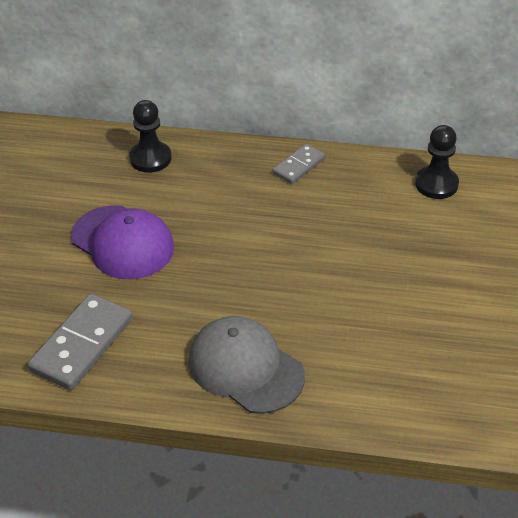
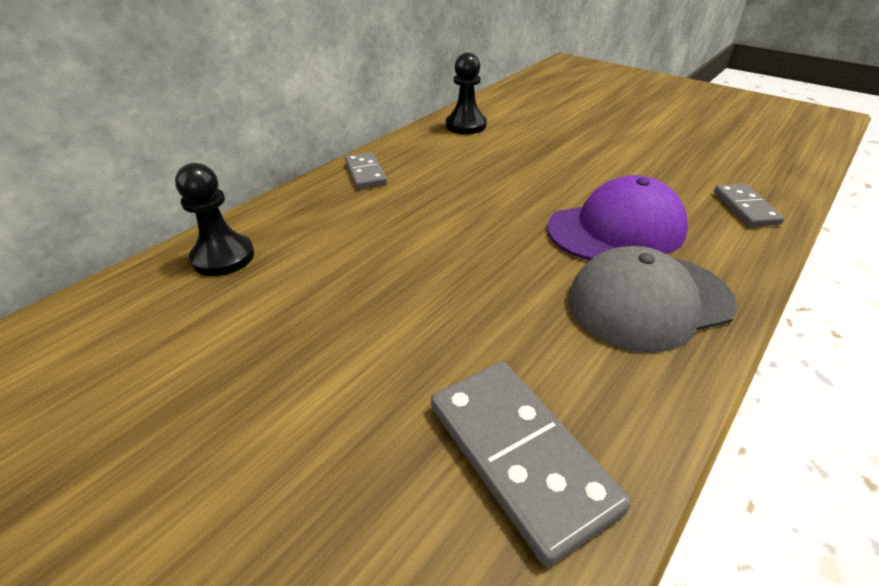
camera: 60 degrees left, 5 degrees down
(123, 242) = (343, 332): purple cap -> purple cap (616, 229)
(429, 405) = (745, 208): none -> grey domino

